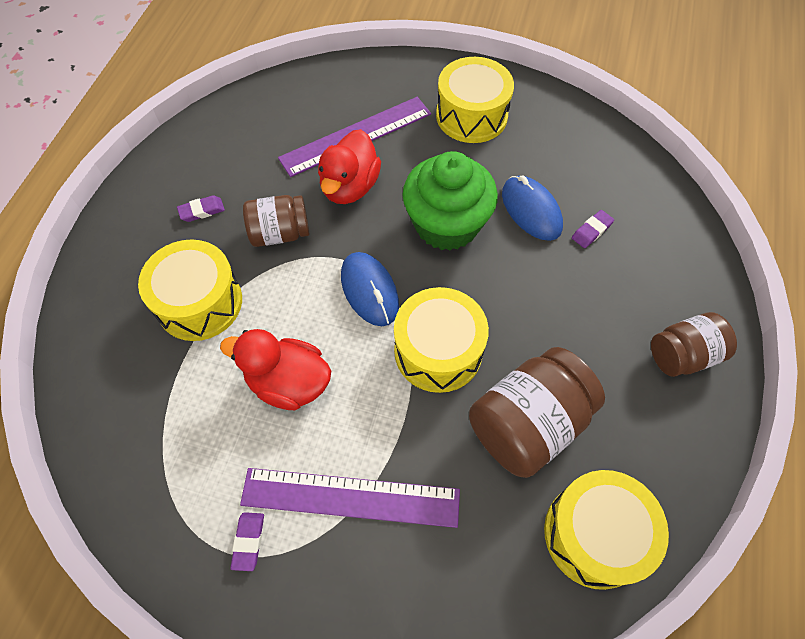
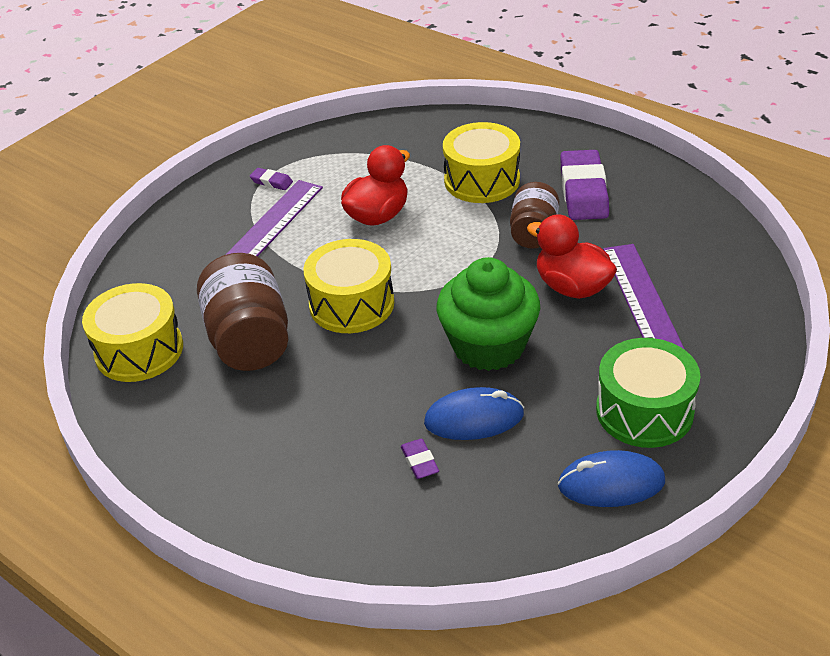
camera: 115 degrees right, 20 degrees down
(202, 211) = (583, 191): purple eraser -> purple eraser, size x2.21
(369, 290) = (439, 276): blue mouse -> blue mouse (611, 483)
(471, 116) = (644, 411): yellow drum -> green drum
(683, 355) = (234, 476): brown jar -> none

